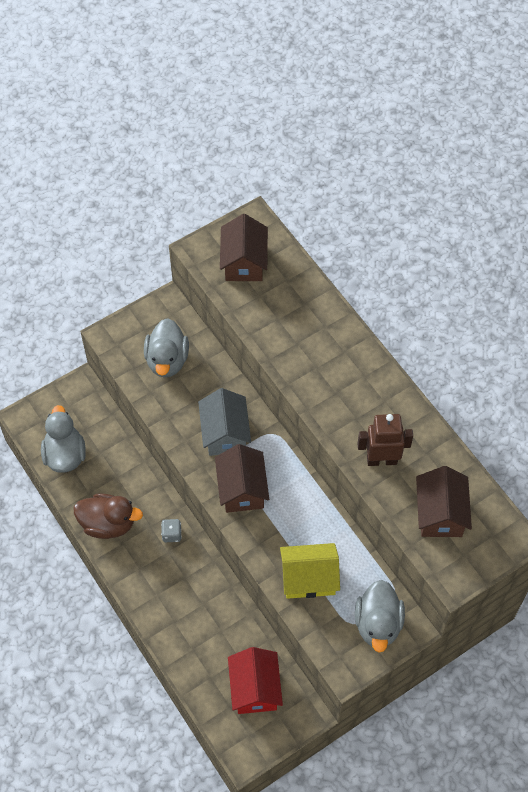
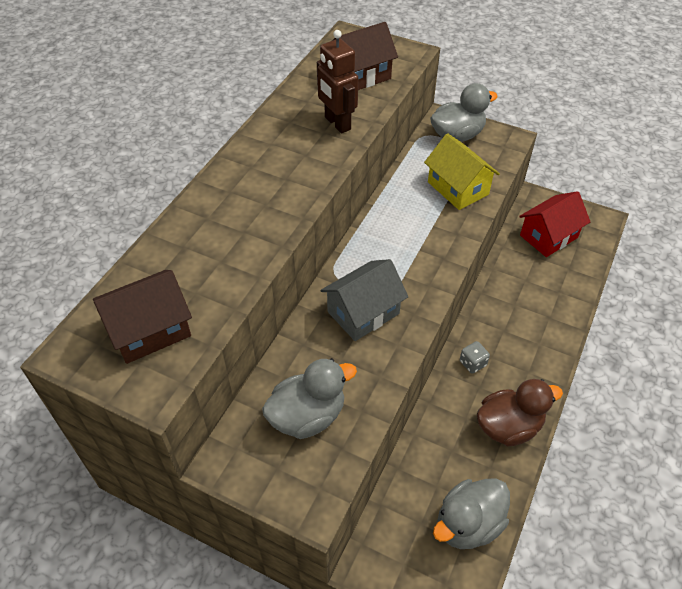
camera: 120 degrees left, 10 degrees down
(108, 524) = (508, 427): brown duck -> brown duck turned 90 degrees clockwise
(242, 489) = (414, 270): brown house -> none

